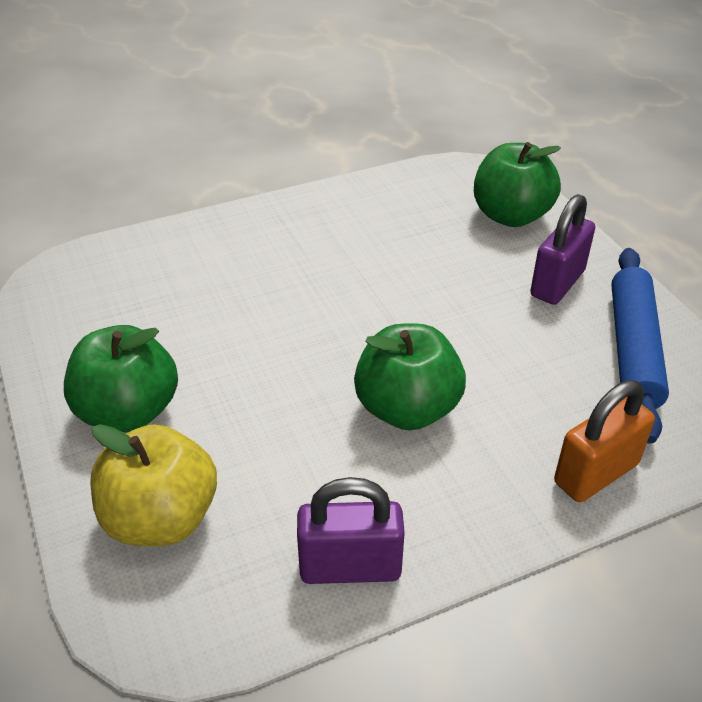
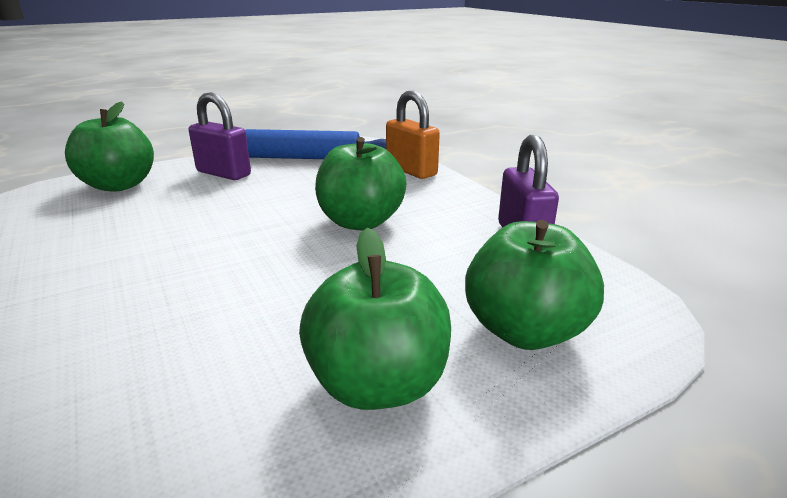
camera: 95 degrees left, 15 degrees down
(161, 518) = (525, 331): yellow apple -> green apple

